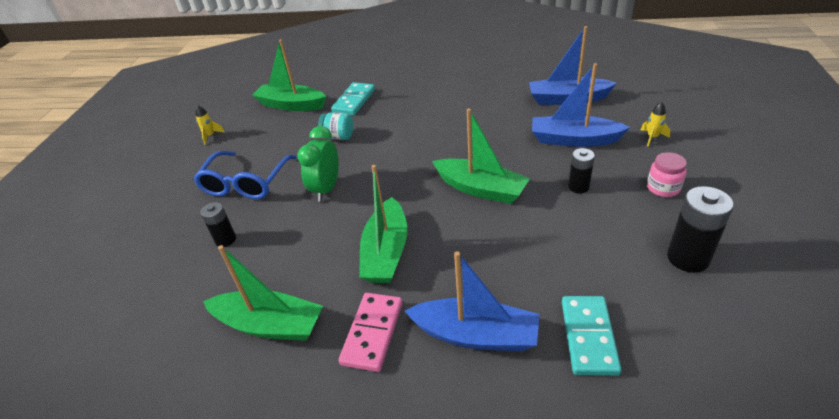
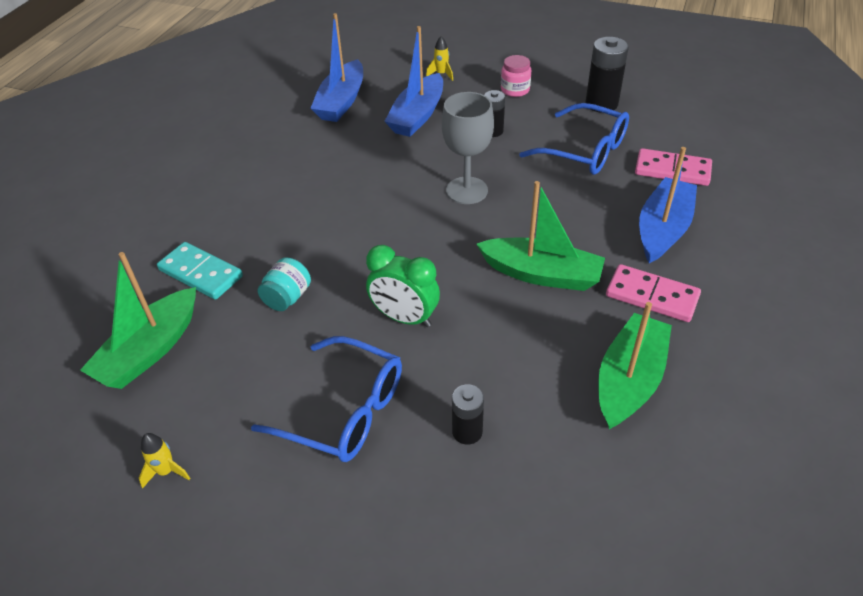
camera: 80 degrees left, 5 degrees up
(480, 189) = (467, 190): green boat -> grey goblet
(584, 256) = (584, 151): none -> blue glasses
(589, 337) = (672, 170): turquoise domino -> pink domino

